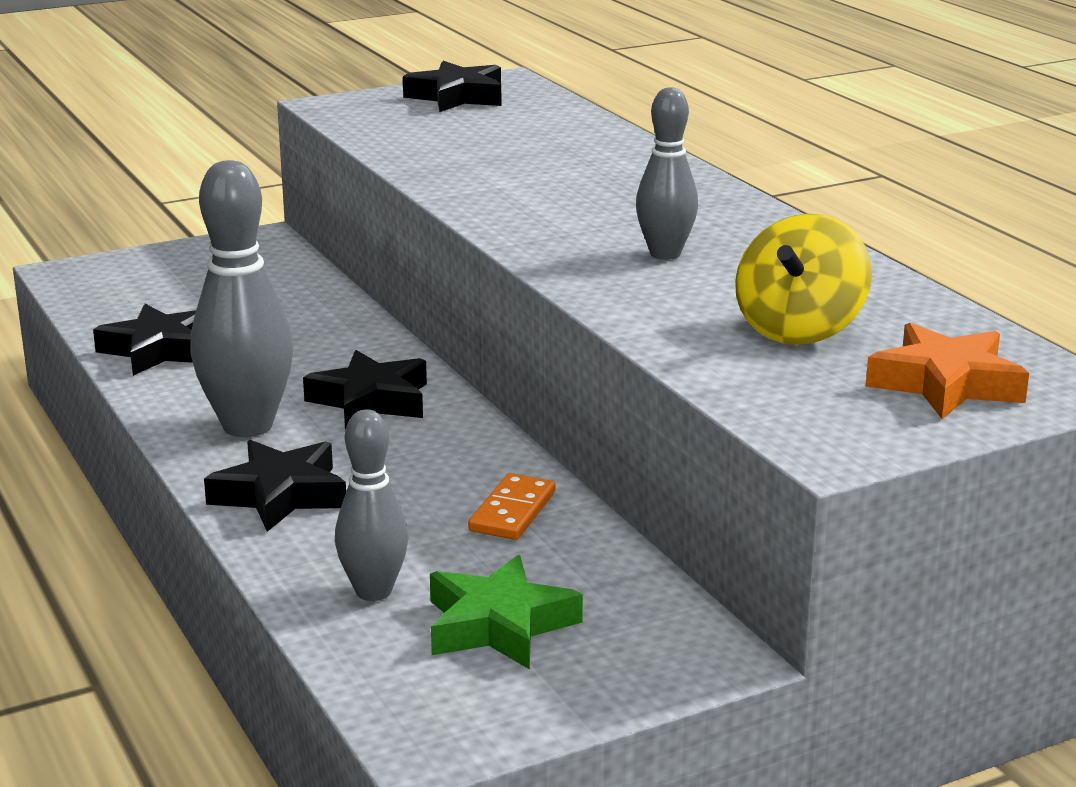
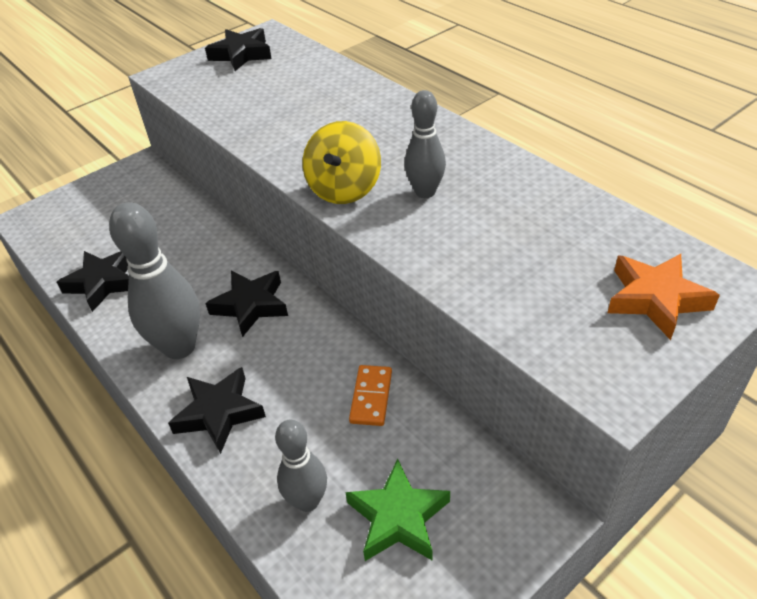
camera: 10 degrees left, 20 degrees up
(799, 329) = (540, 257): yellow spinning top -> yellow spinning top (344, 189)

